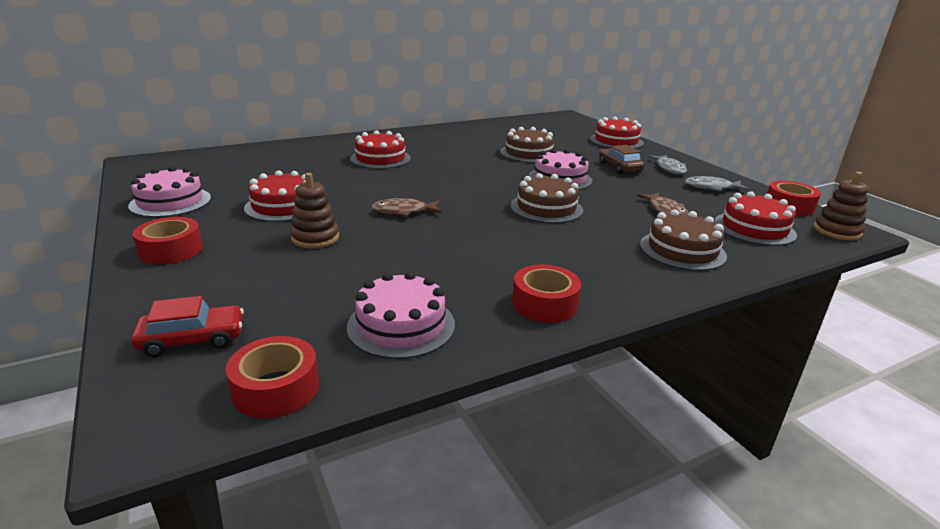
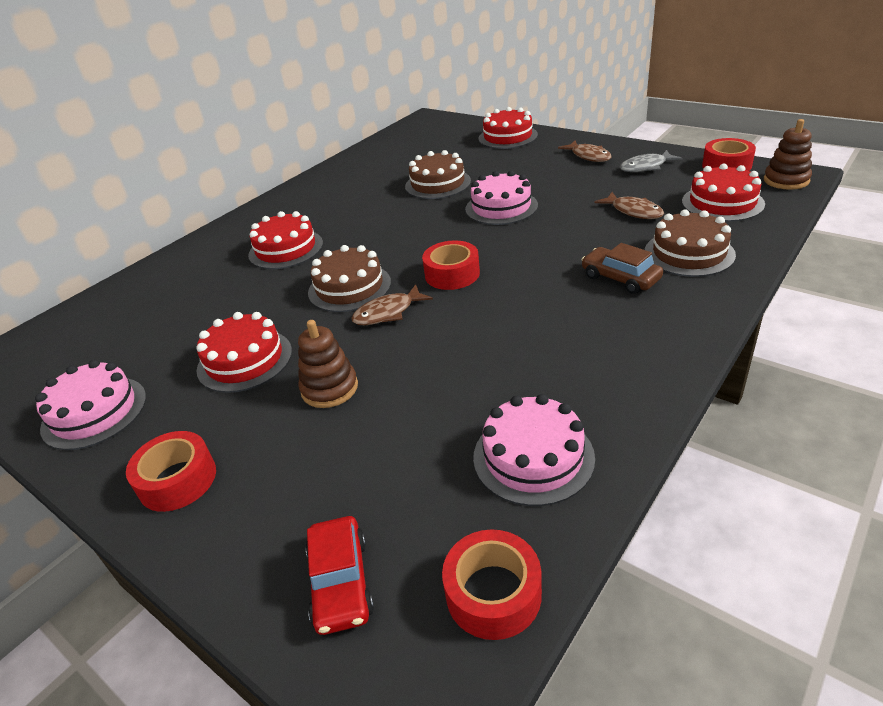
camera: 20 degrees left, 10 degrees up
(193, 339) = (341, 582): red car -> red car turned 120 degrees clockwise
(544, 304) = (634, 369): red tape -> red tape (452, 274)
(546, 208) = (524, 250): brown cake -> brown cake (349, 287)
(619, 167) = (542, 171): brown car -> brown car (620, 278)
(669, 169) = (589, 156): grey fish -> brown fish

